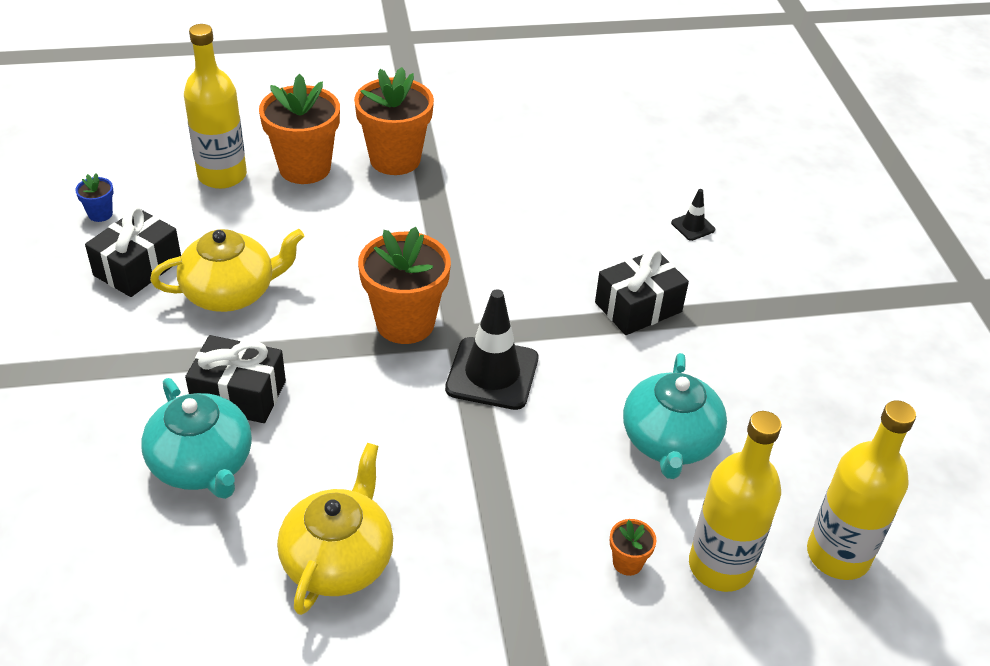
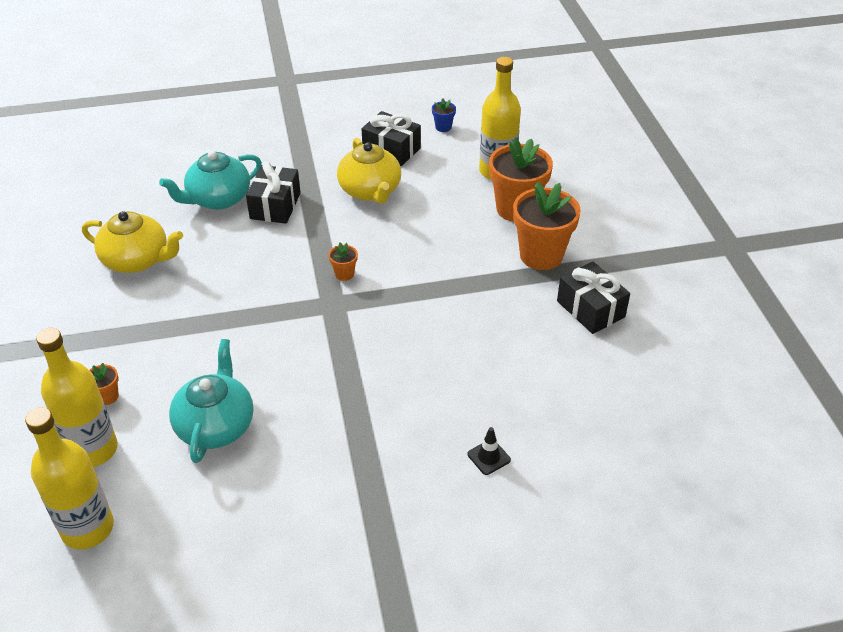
camera: 90 degrees right, 0 degrees up
(405, 323) = (344, 274): orange flower pot -> orange flower pot, size x0.43
(492, 374) = (292, 322): black traffic cone -> none
(638, 307) = (370, 411): black gift -> black gift (590, 309)
(669, 442) = (216, 425): turquoise teapot -> turquoise teapot turned 90 degrees clockwise

